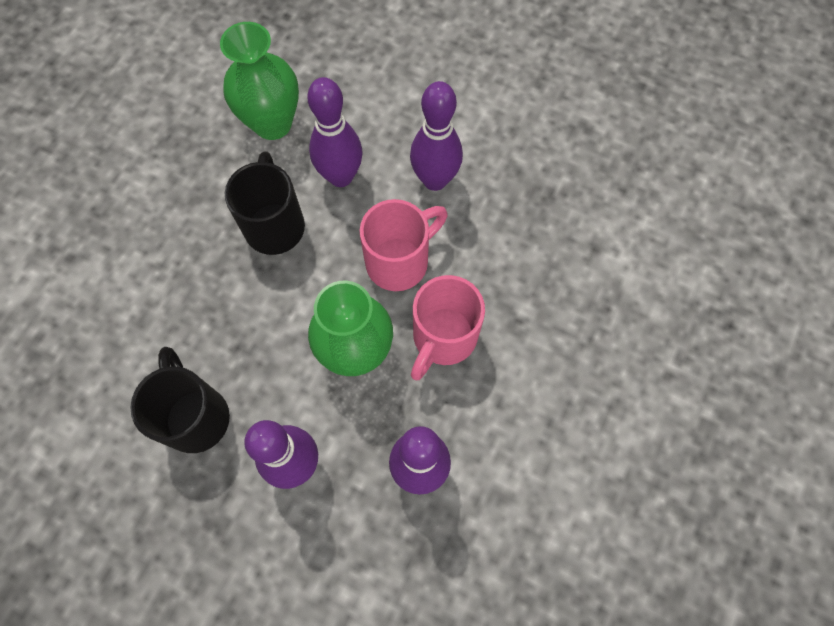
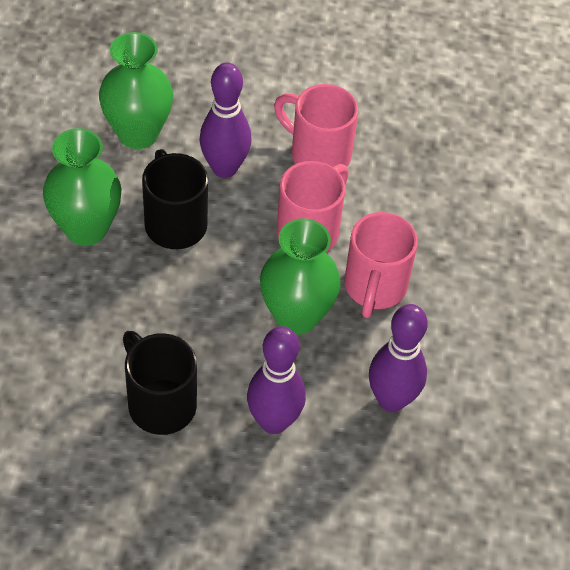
camera: 20 degrees left, 15 degrees down
(191, 213) = (86, 229): none -> green vase
(435, 180) = (318, 154): purple bowling pin -> pink mug

